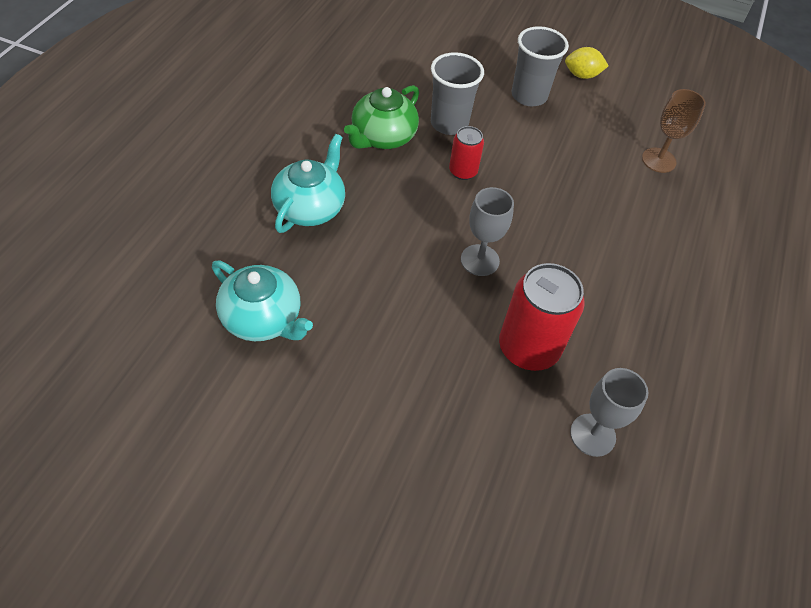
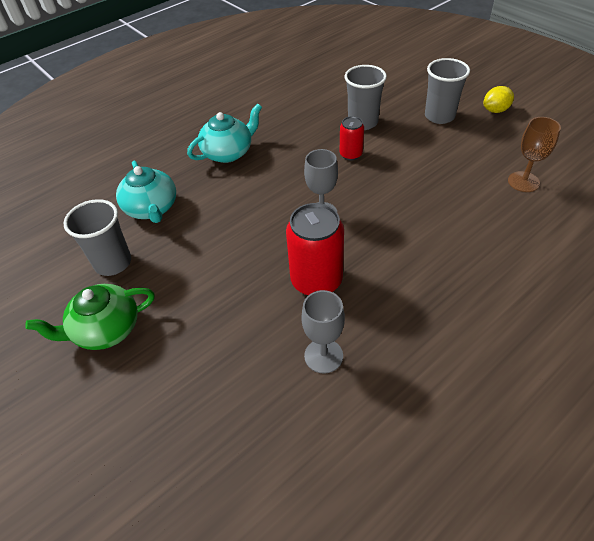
camera: 35 degrees right, 5 degrees down
(266, 413) = (113, 263): none -> grey cup
(382, 137) = (308, 121): green teapot -> green teapot (106, 329)
(582, 75) = (495, 110): yellow lemon -> yellow lemon turned 60 degrees counterclockwise

